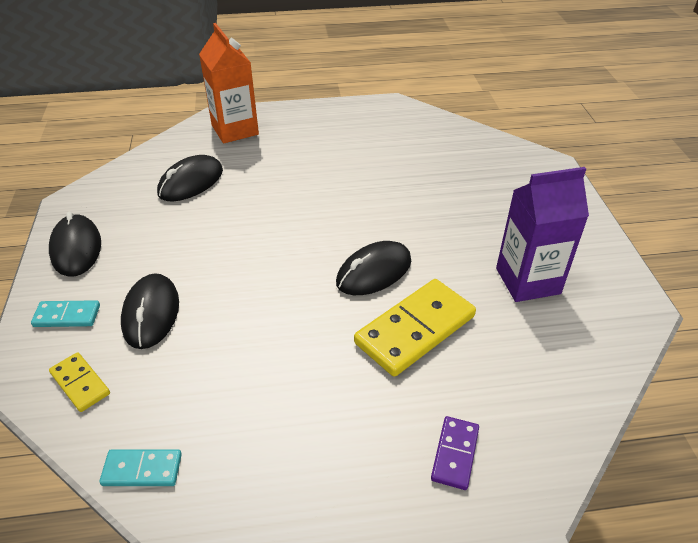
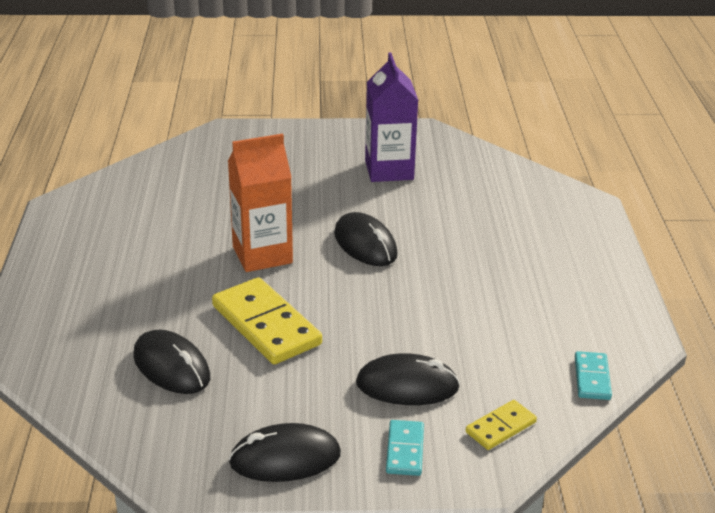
camera: 85 degrees left, 10 degrees down
(235, 130) = (57, 331): orange carton -> orange carton (262, 255)
(415, 329) = (441, 230): yellow domino -> yellow domino (266, 325)
(455, 454) = (562, 227): purple domino -> none

